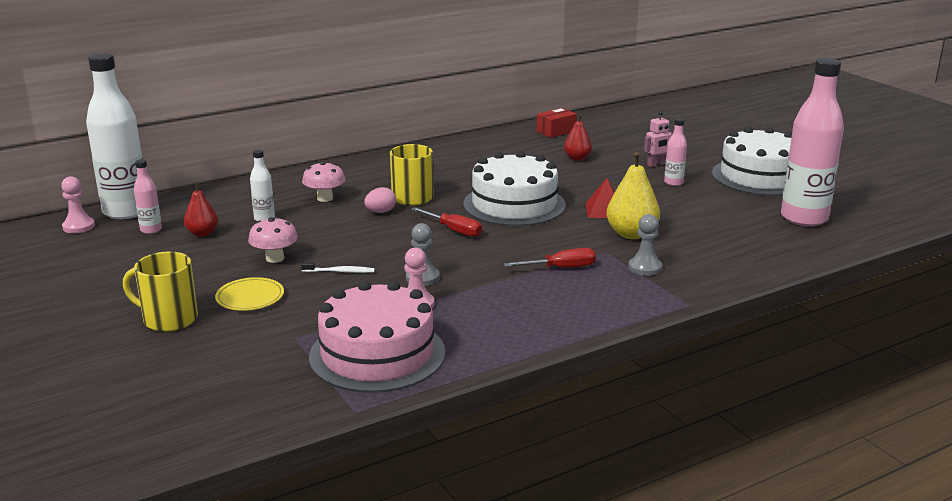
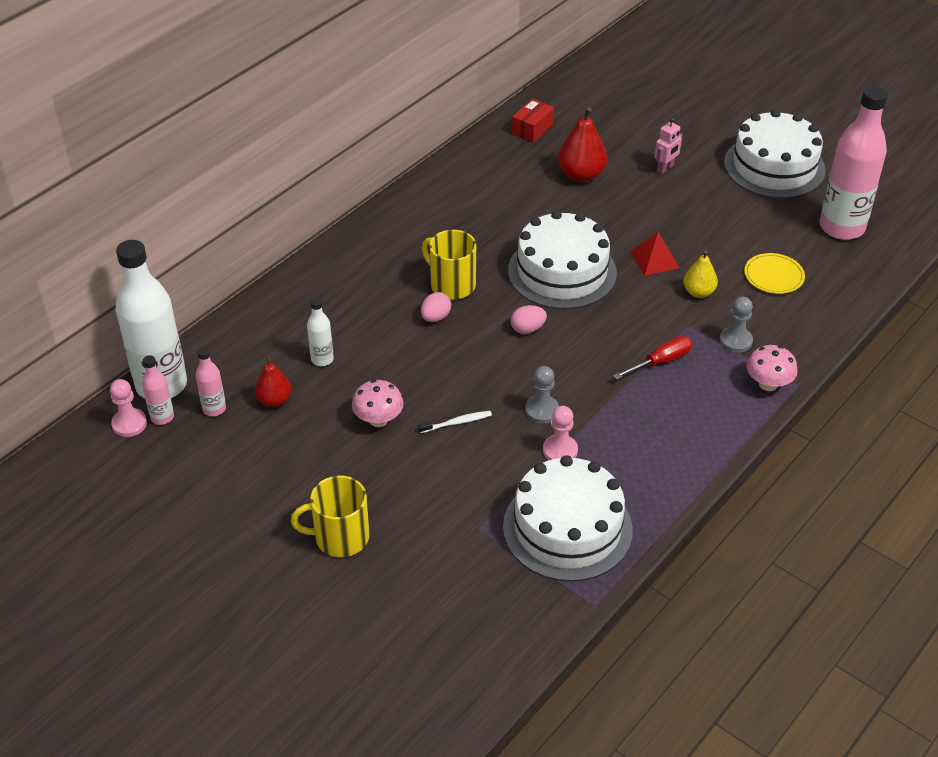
camera: 20 degrees left, 20 degrees up
(250, 298) = (396, 485): yellow plate -> yellow plate (773, 276)
(325, 198) = (362, 309): pink mushroom -> pink mushroom (768, 384)
(377, 354) = (567, 528): pink cake -> white cake
(454, 230) = (527, 329): red screwdriver -> pink egg
(577, 158) = (581, 175): red pear -> red pear, size x1.59
(631, 234) = (698, 292): yellow pear -> yellow pear, size x0.63
(673, 183) = (697, 197): pink bottle -> pink bottle (162, 417)

